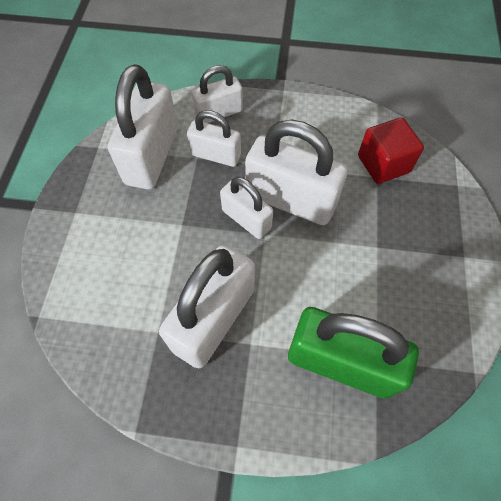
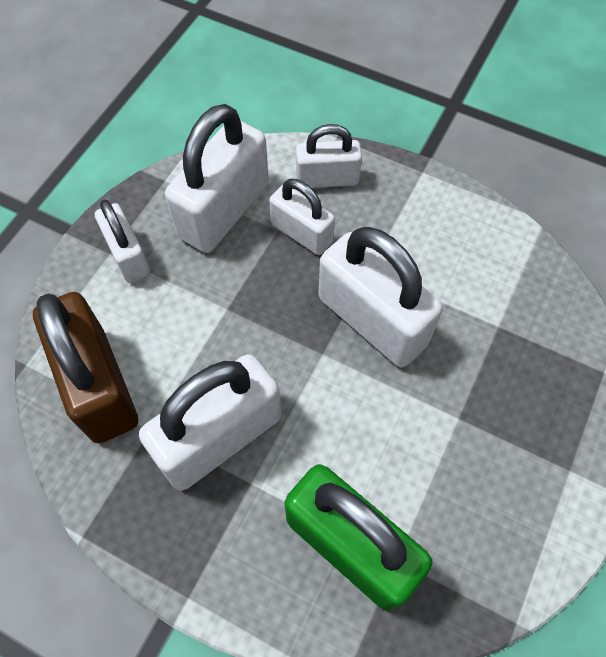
camera: 20 degrees right, 0 degrees up
(104, 312) = (99, 385): none -> brown padlock
(246, 219) = (307, 327): white padlock -> white padlock (128, 256)
(383, 164) = (514, 312): red cube -> none

